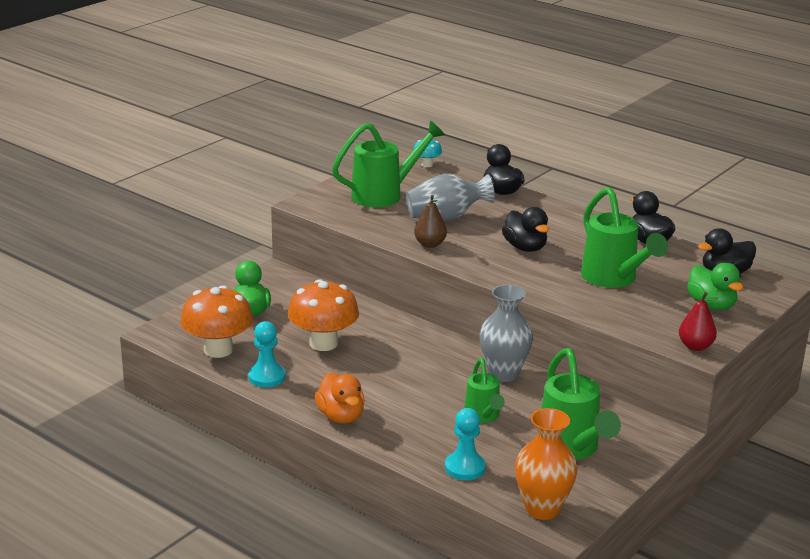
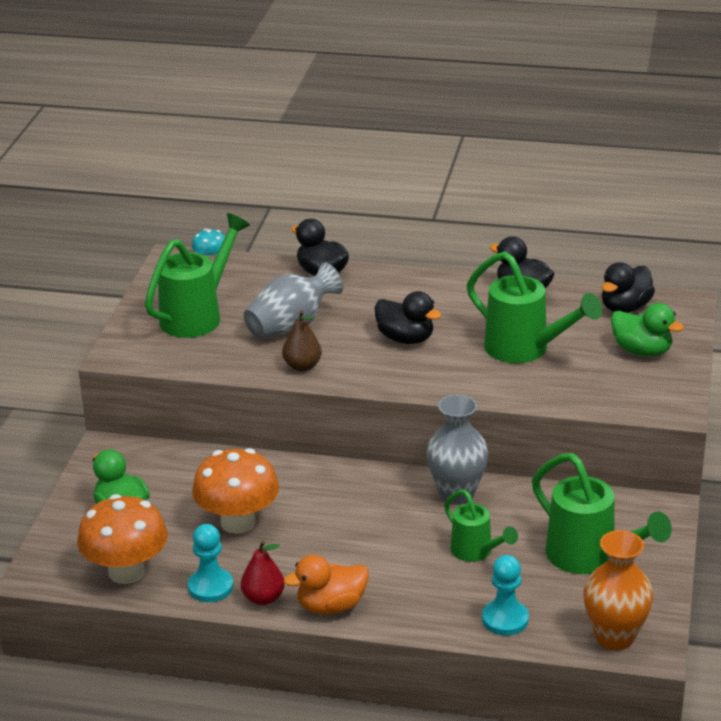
camera: 25 degrees left, 5 degrees up
(341, 416) = (331, 606): orange duck -> orange duck turned 120 degrees clockwise
(695, 346) = (664, 405): red pear -> red pear (263, 598)

